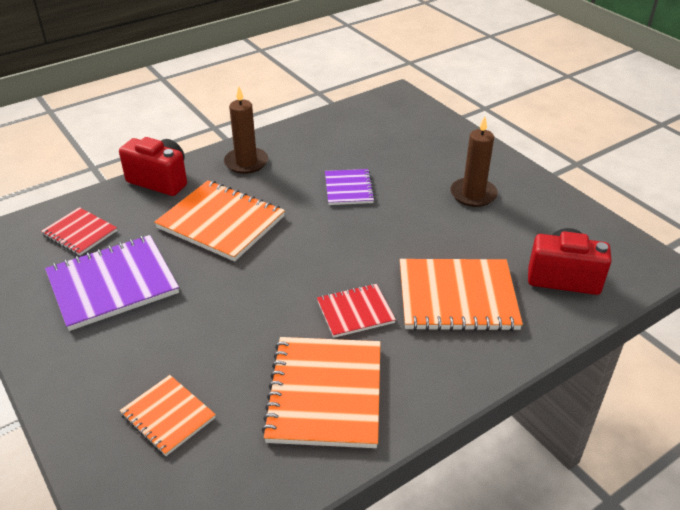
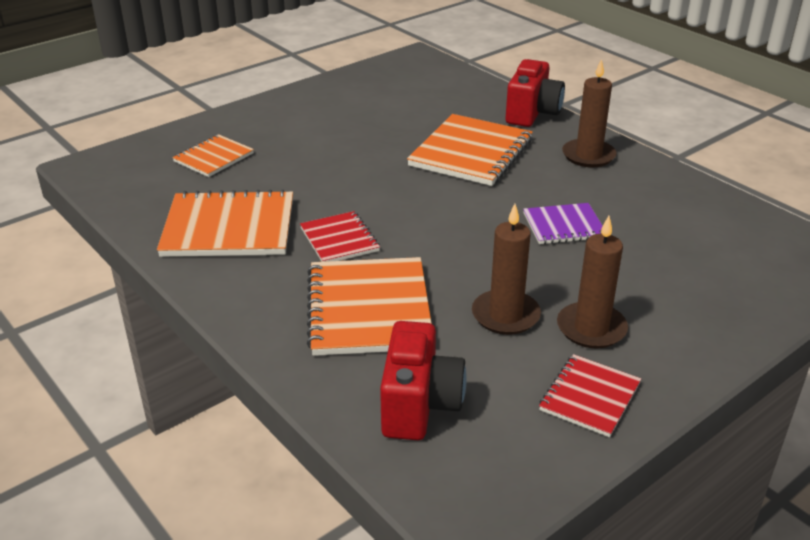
camera: 85 degrees right, 5 degrees down
(80, 233) = (436, 90): red notebook -> red notebook (589, 397)
(112, 284) = (369, 114): purple notebook -> none
(461, 229) = (505, 315): none -> brown candle

